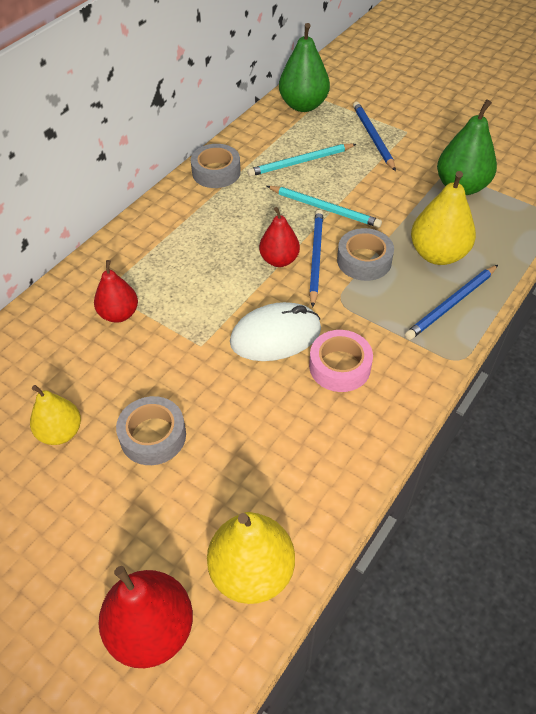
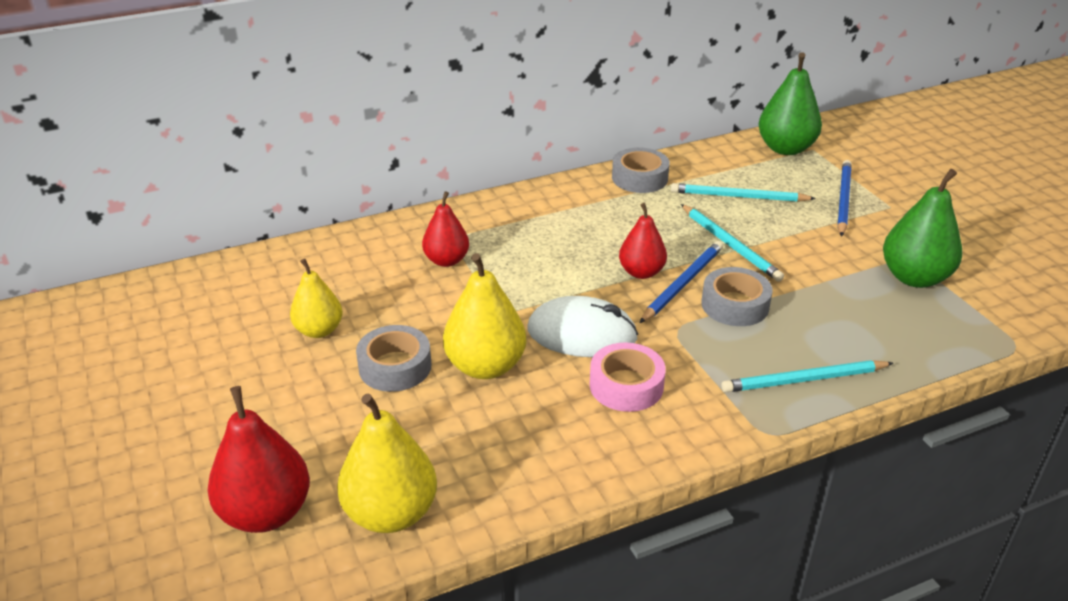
camera: 30 degrees right, 15 degrees down
(437, 254) = (828, 329): yellow pear -> yellow pear (485, 366)
(451, 304) = (804, 380): blue pencil -> turquoise pencil

